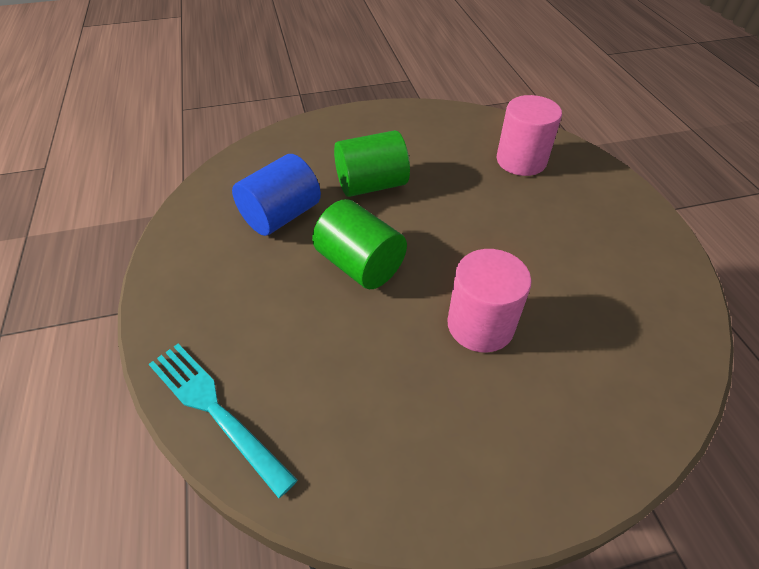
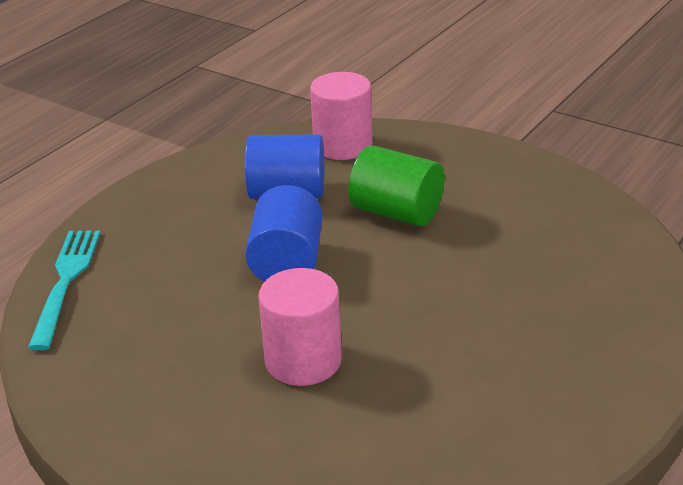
camera: 50 degrees right, 15 degrees down
(360, 265) = (287, 263): green cylinder -> blue cylinder
(521, 161) = (581, 276): pink cylinder -> pink cylinder (342, 145)

